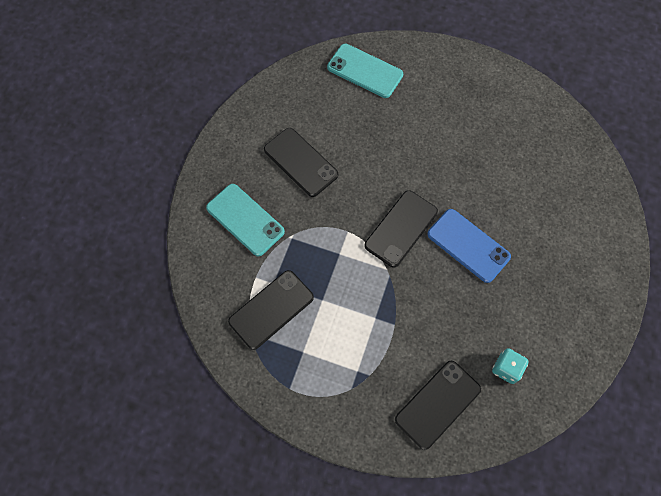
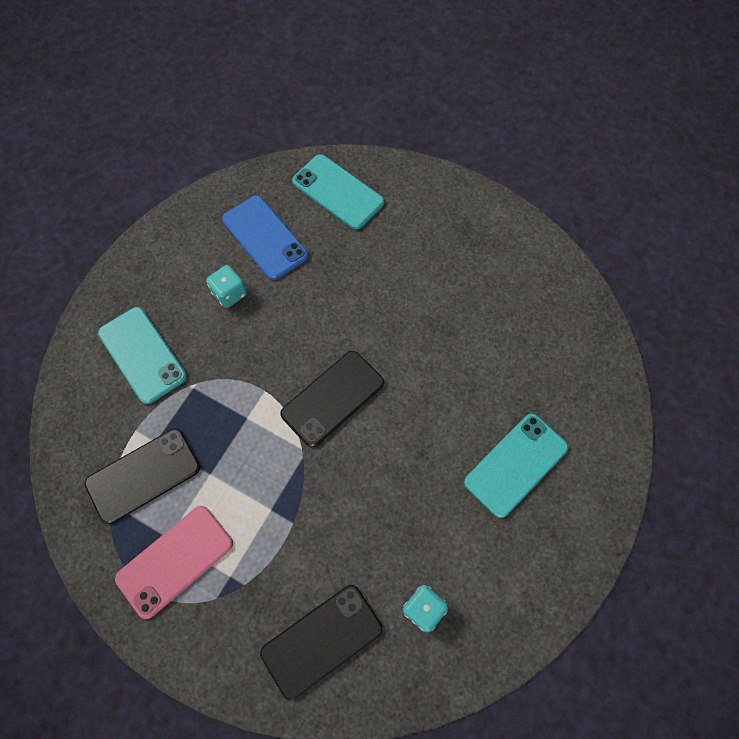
camera: 10 degrees right, 0 degrees up
(300, 162) = (229, 293): black phone -> turquoise dice
(313, 367) = (175, 561): none -> pink phone
(468, 245) = (413, 435): blue phone -> blue phone (265, 237)
(549, 254) = (516, 465): none -> turquoise phone

